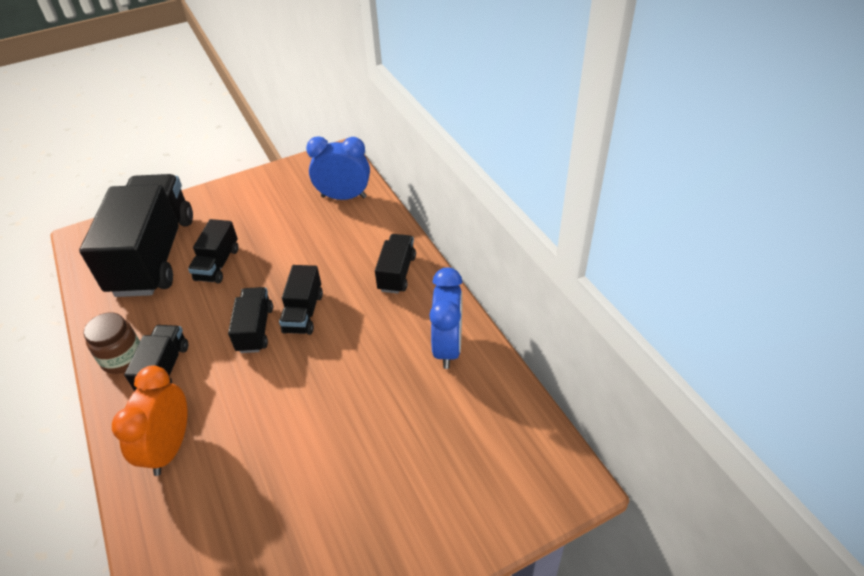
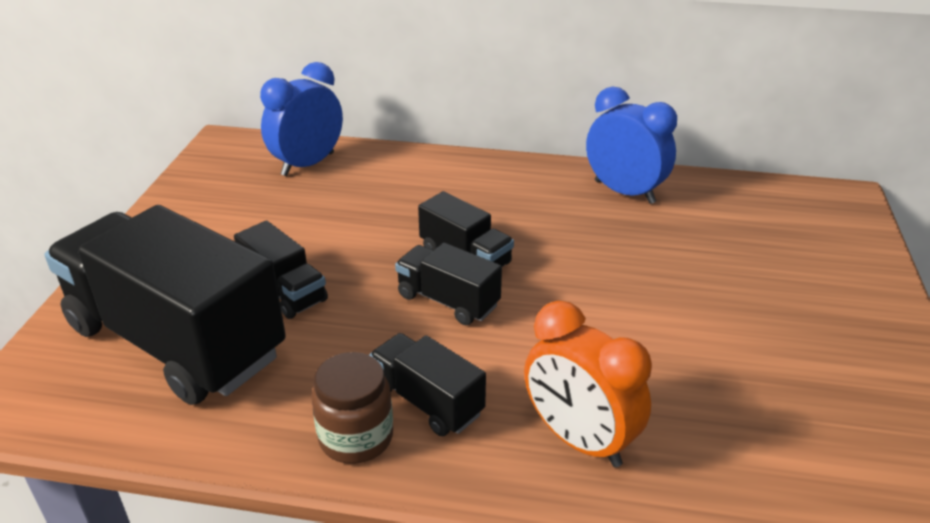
camera: 55 degrees left, 10 degrees down
(397, 273) = (482, 179): black truck -> none

